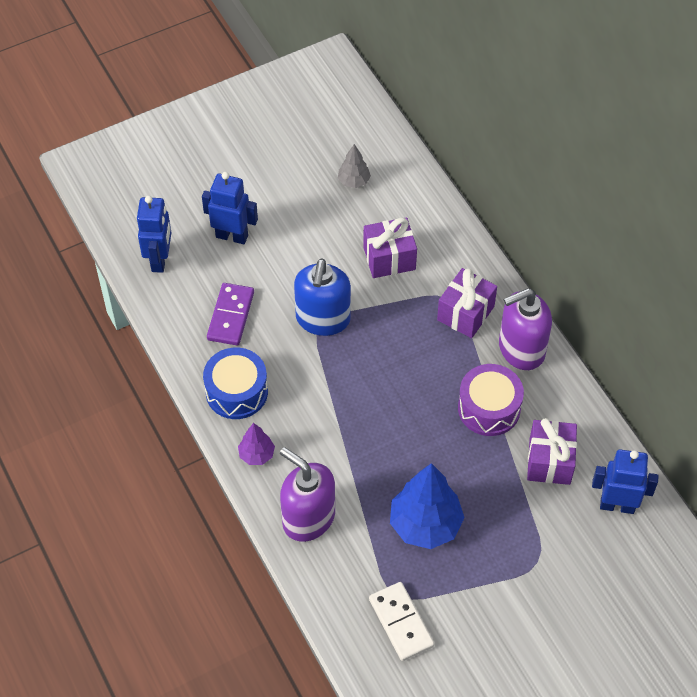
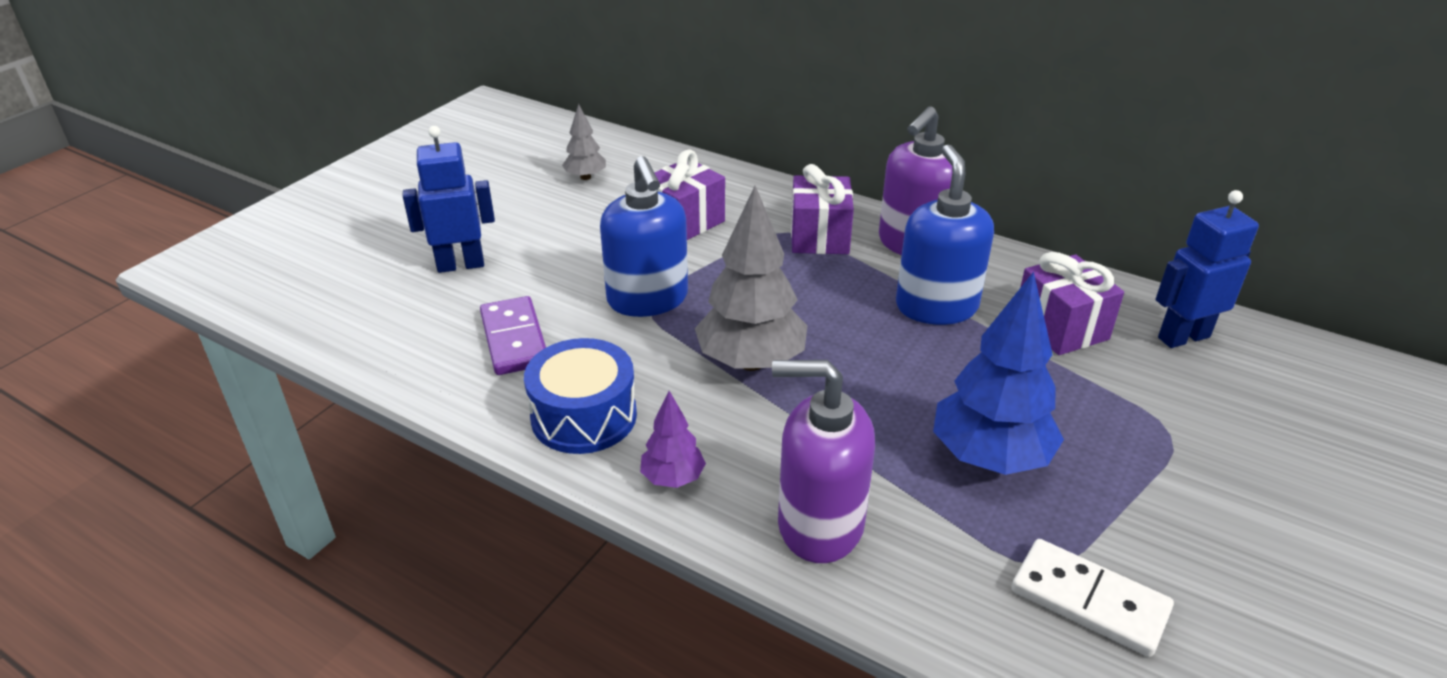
camera: 30 degrees left, 20 degrees down
(160, 260) = (367, 318): blue robot -> none
(348, 397) = (750, 362): none -> grey tree
(489, 408) = (936, 306): purple drum -> blue soap dispenser

